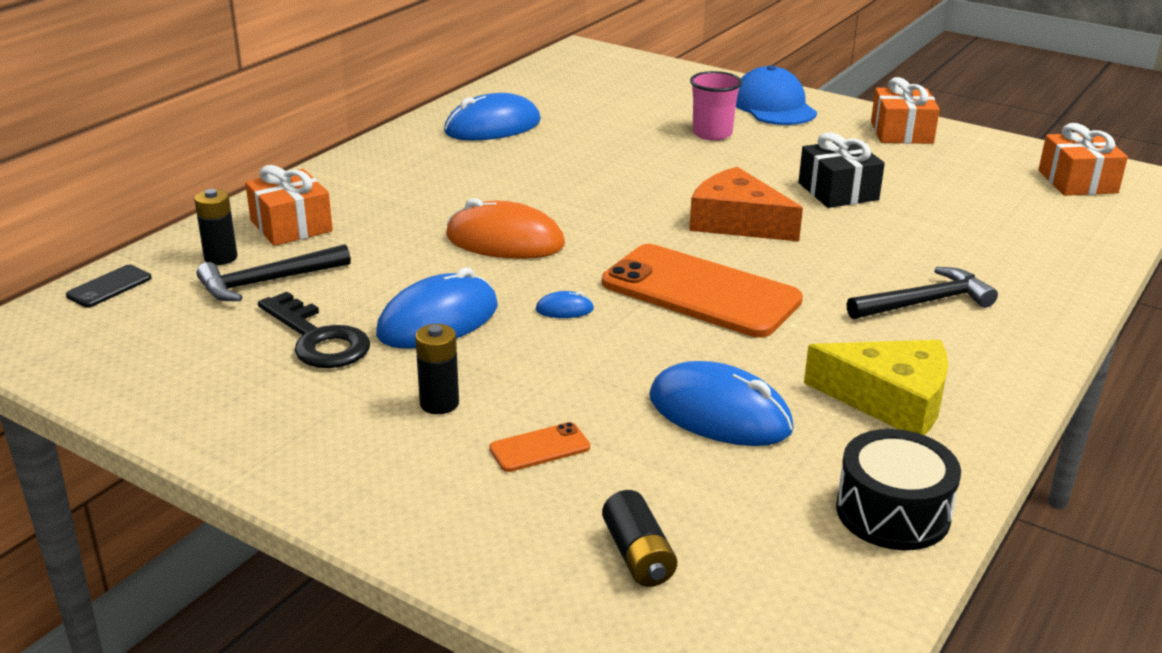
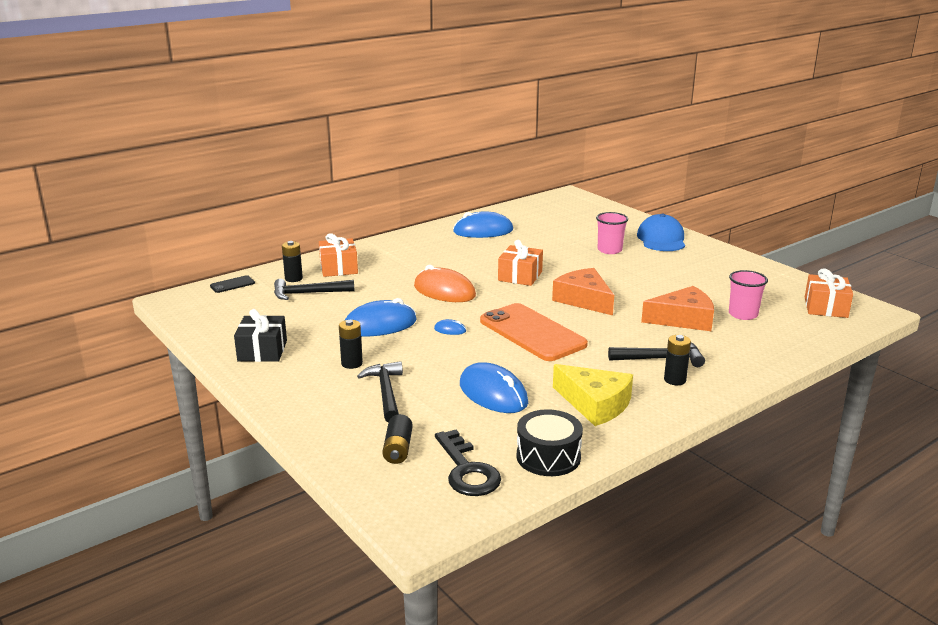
camera: 20 degrees right, 5 degrees down
(318, 339) = (314, 324): black key -> black key (467, 470)
(539, 448) = (386, 392): orange phone -> black hammer
(838, 191) = (660, 292): black gift -> black gift (262, 351)
(901, 132) = (732, 264): orange gift -> orange gift (520, 276)
(905, 231) = (683, 319): none -> orange cheese
(972, 335) = (675, 380): none -> black battery
(979, 210) = (743, 314): none -> pink cup

